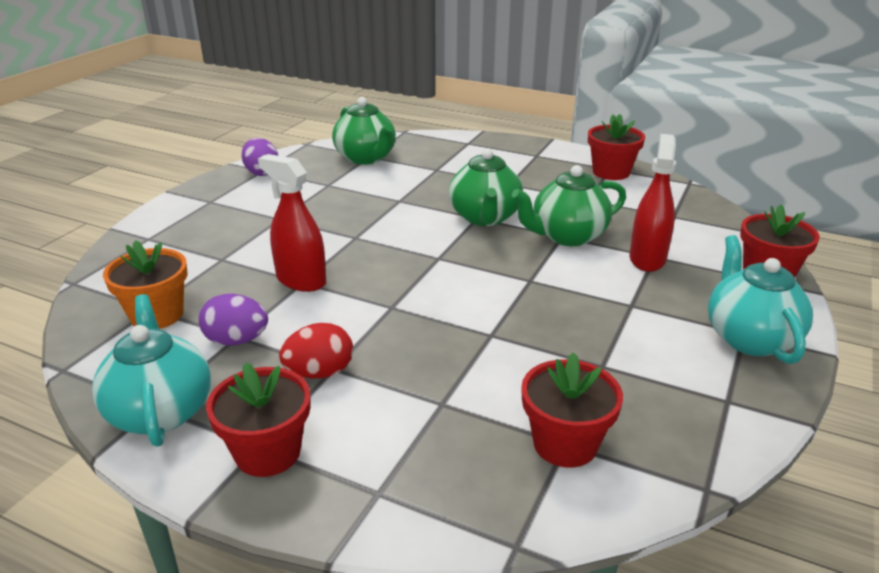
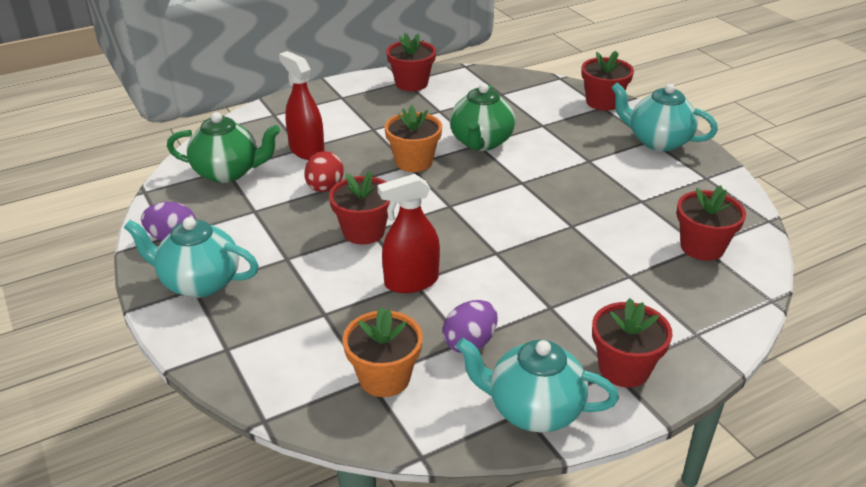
camera: 55 degrees left, 5 degrees up
(218, 200) = (199, 282): none -> turquoise teapot
(319, 373) = (551, 315): red egg -> red egg (325, 188)
(350, 234) = (363, 231): none -> red flower pot
(485, 218) = (414, 162): green teapot -> orange flower pot
(647, 259) = (543, 129): red spray bottle -> red spray bottle (306, 150)

